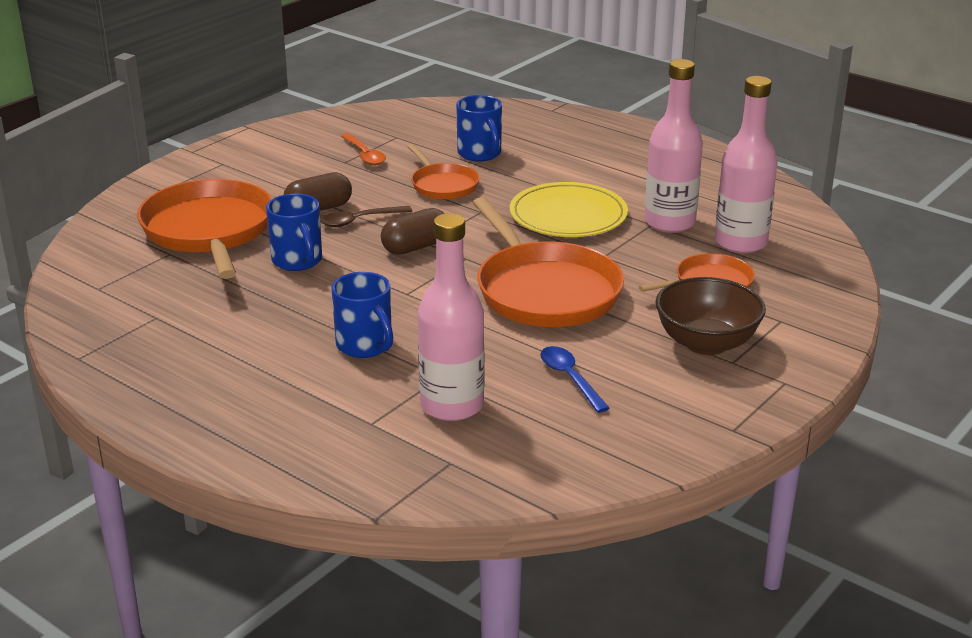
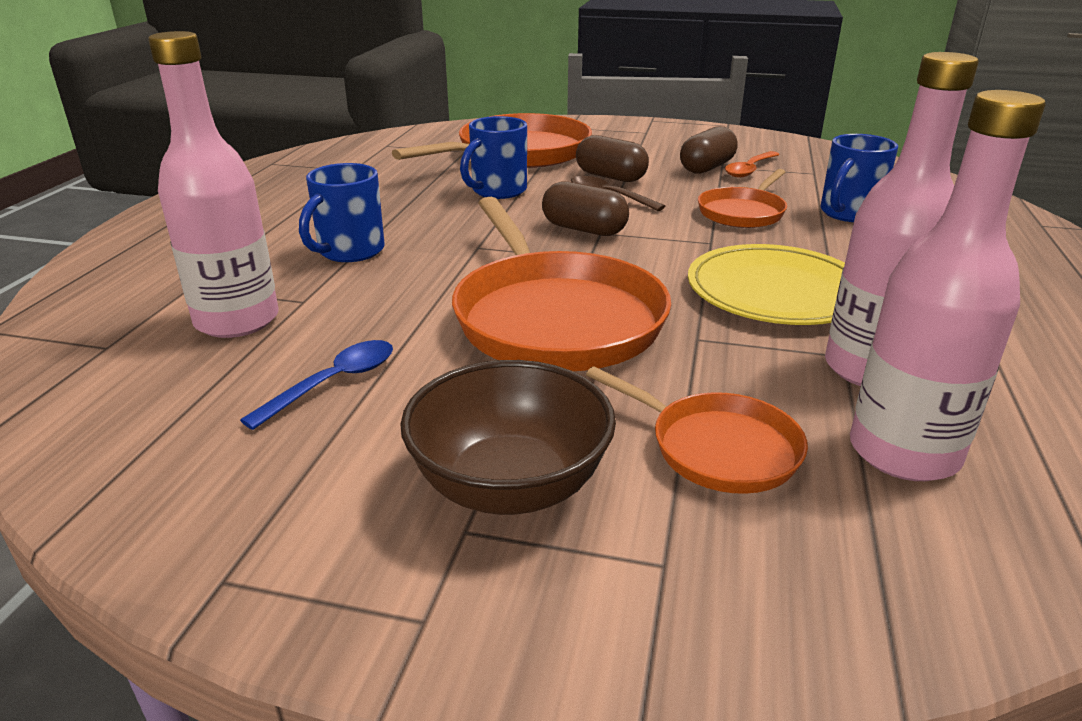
camera: 65 degrees right, 0 degrees up
(341, 168) = (707, 168): none -> brown capsule
(545, 291) = (555, 318): orange pan -> orange pan turned 60 degrees counterclockwise

